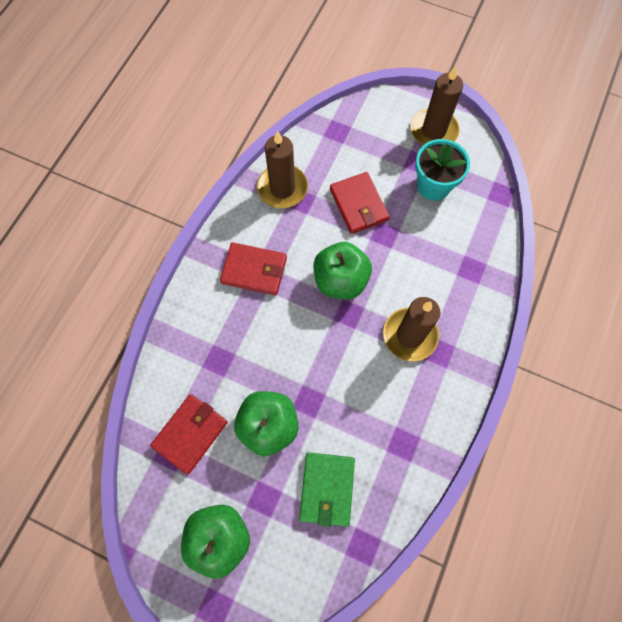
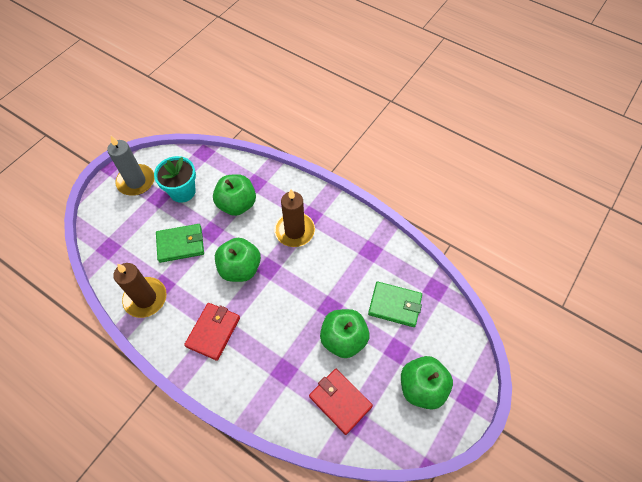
camera: 80 degrees left, 10 degrees down
(358, 205) = (181, 244): red wallet -> green wallet
(431, 254) = (237, 204): none -> green apple
(433, 131) = (136, 181): brown candle -> grey candle

